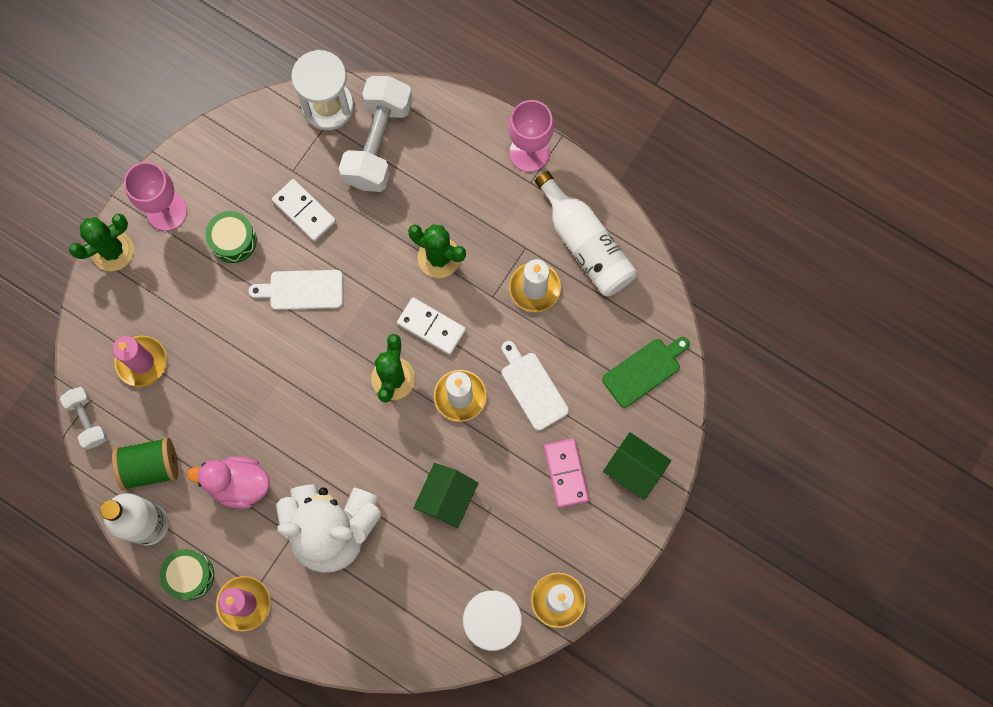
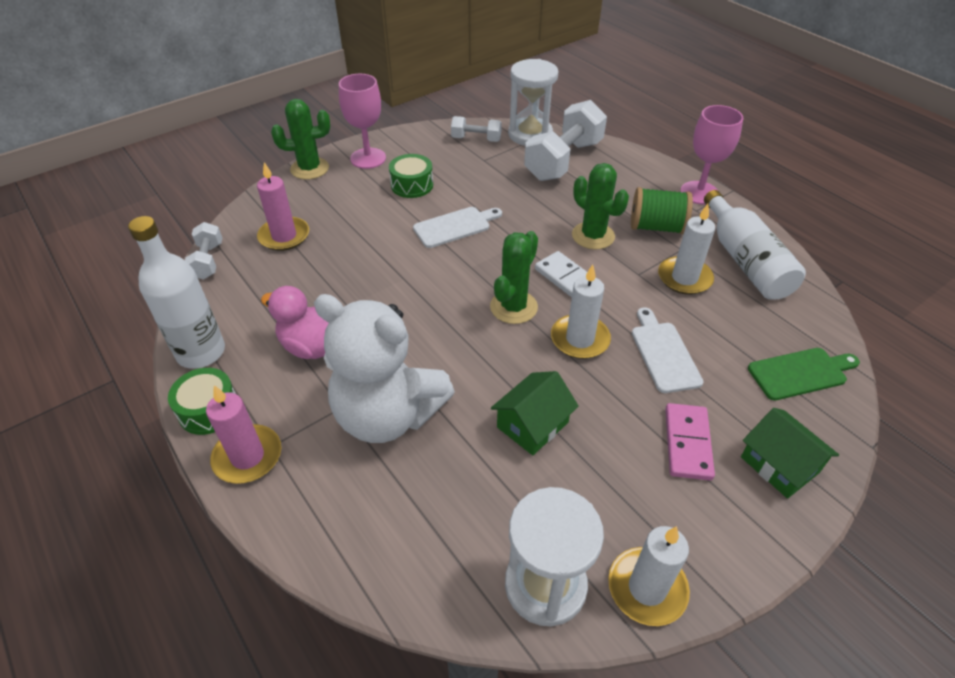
camera: 20 degrees right, 30 degrees down
(150, 466) = (237, 308): green spool -> green spool (656, 227)
(271, 136) = (476, 139): none -> white dumbbell
(302, 290) = (455, 226): white cutting board -> white cutting board turned 135 degrees clockwise
(304, 211) = (481, 182): white domino -> none

